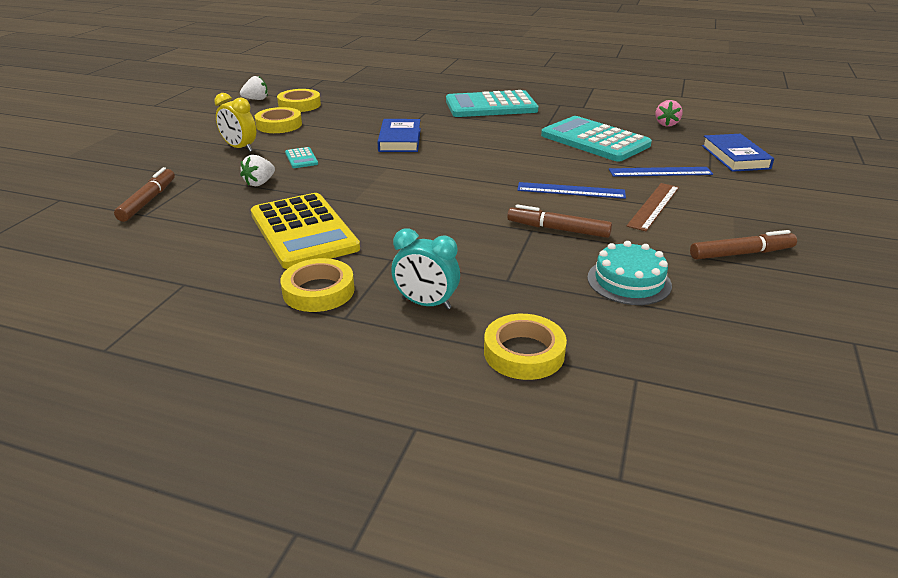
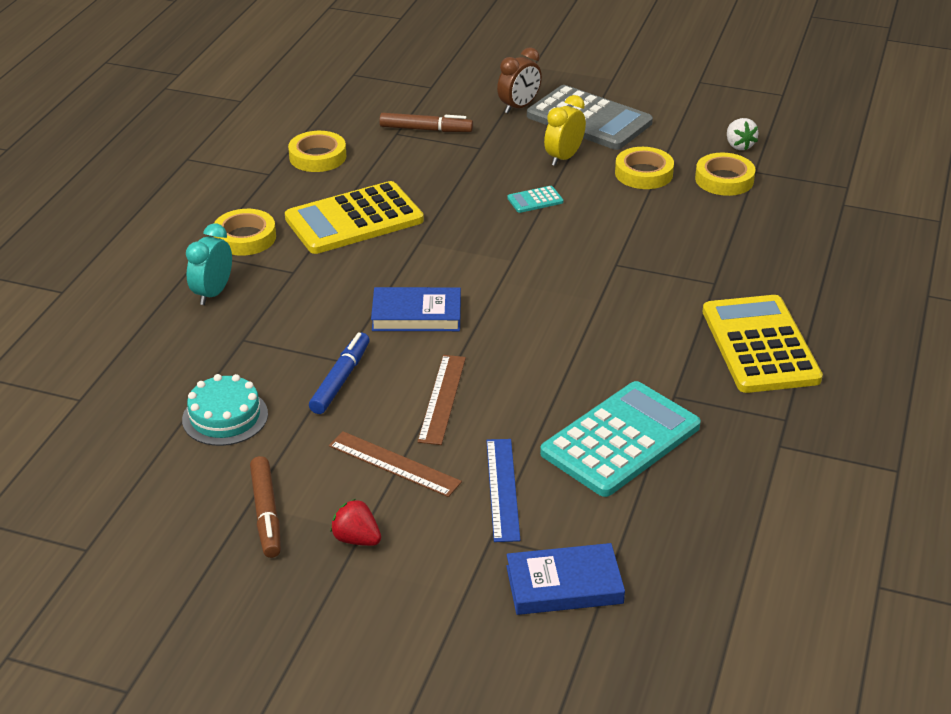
camera: 90 degrees right, 5 degrees up
(139, 162) = (519, 107): none -> brown clock
(183, 139) = (589, 119): none -> grey calculator
(260, 183) = (466, 182): white strawberry -> none
(400, 140) = (602, 265): blue book -> blue book (416, 315)
(491, 106) = (760, 345): turquoise calculator -> yellow calculator
(524, 353) = (130, 343): yellow tape -> yellow tape (317, 157)
(559, 229) = (340, 380): brown marker -> blue marker
(571, 190) = (442, 399): blue ruler -> brown ruler
(666, 124) = (708, 533): pink strawberry -> none
(743, 217) = (356, 539): none -> red strawberry

